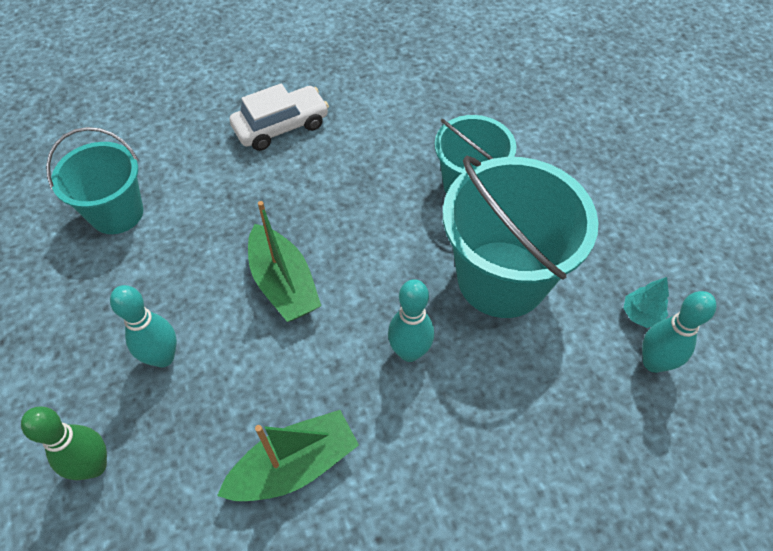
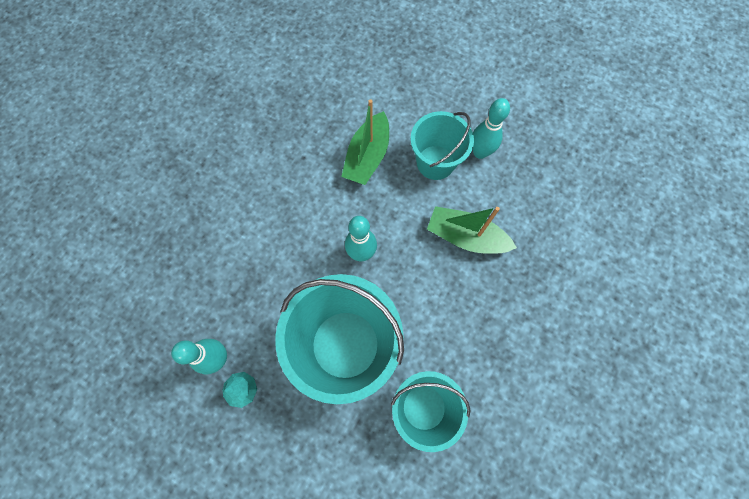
camera: 140 degrees right, 15 degrees up
(94, 466) = (452, 92): green bowling pin -> none
(117, 213) = (604, 201): turquoise bucket -> turquoise bucket (435, 162)
(281, 126) = (594, 349): white car -> none

